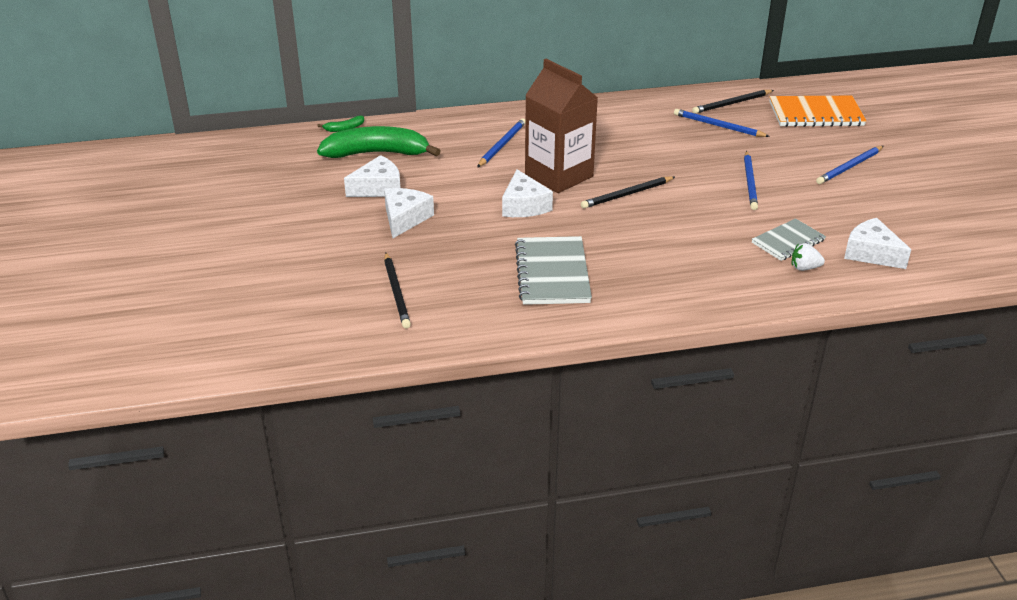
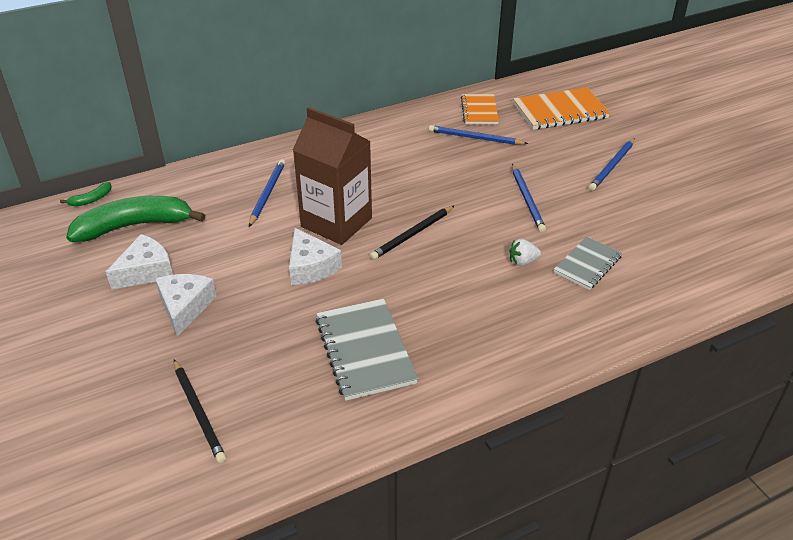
camera: 15 degrees left, 5 degrees up
(732, 104) = (479, 111): black pencil -> orange notebook
(804, 268) = (614, 294): white strawberry -> white strawberry (522, 262)
(871, 253) = (669, 264): white cheese -> none

